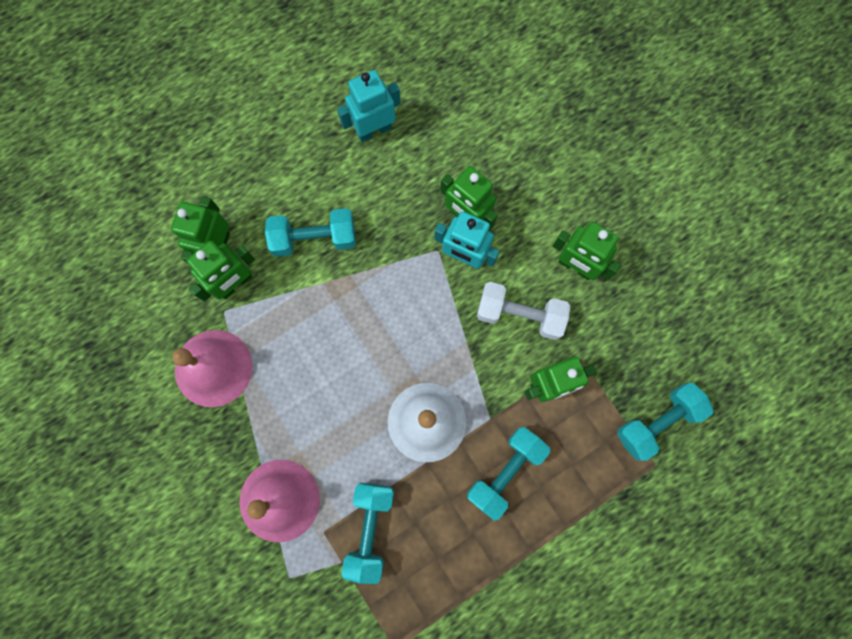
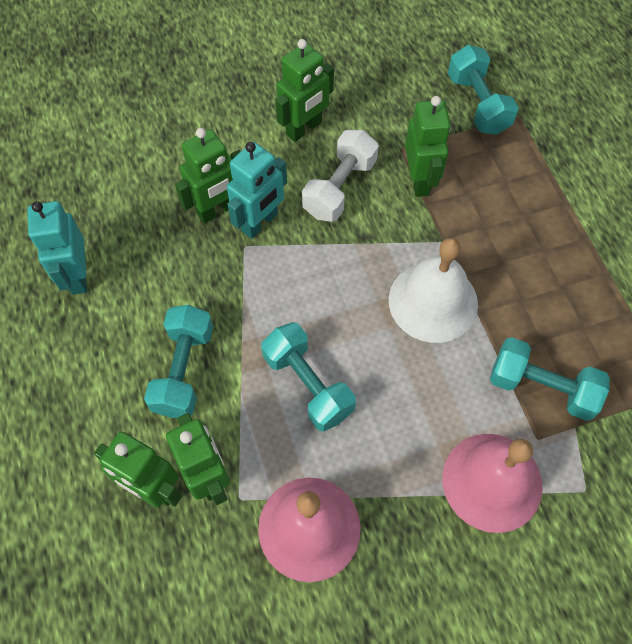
camera: 75 degrees left, 15 degrees down
(505, 471) = (501, 240): turquoise dumbbell -> turquoise dumbbell (308, 385)

